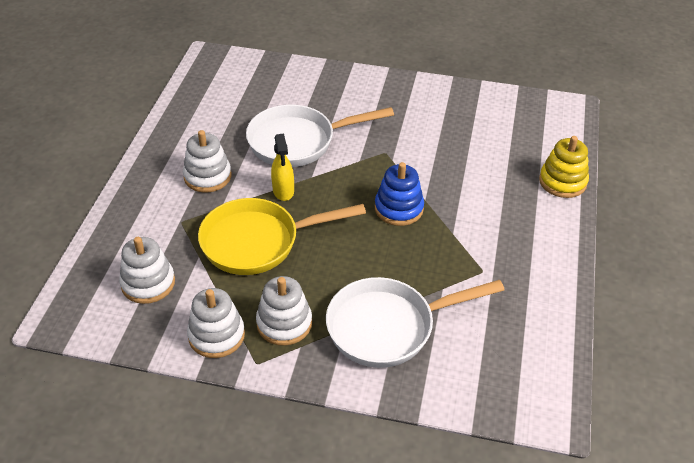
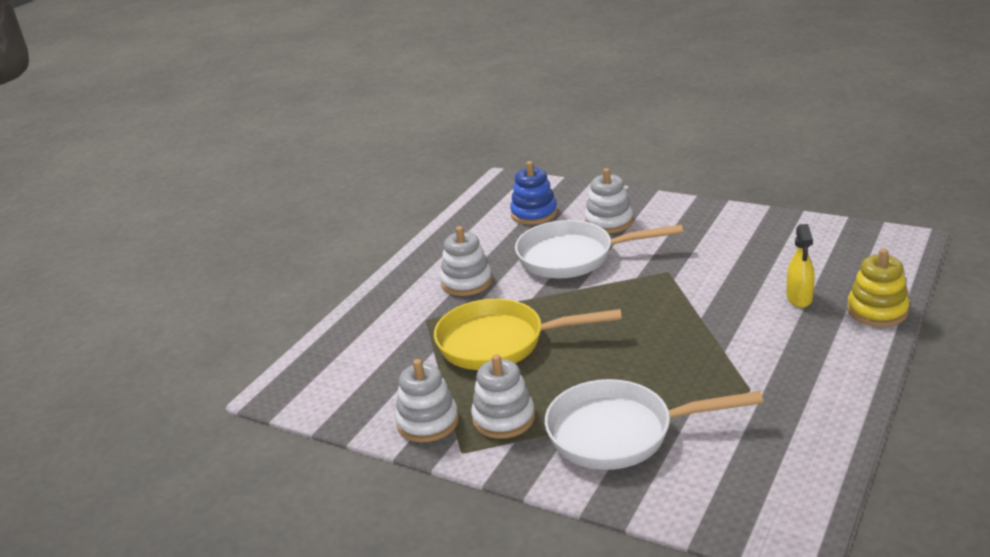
camera: 20 degrees right, 15 degrees down
(148, 283) = (374, 370): white stacking toy -> white stacking toy (609, 222)
(283, 191) = (542, 300): yellow spray bottle -> yellow spray bottle (799, 298)
(399, 208) = (667, 324): blue stacking toy -> blue stacking toy (534, 213)

